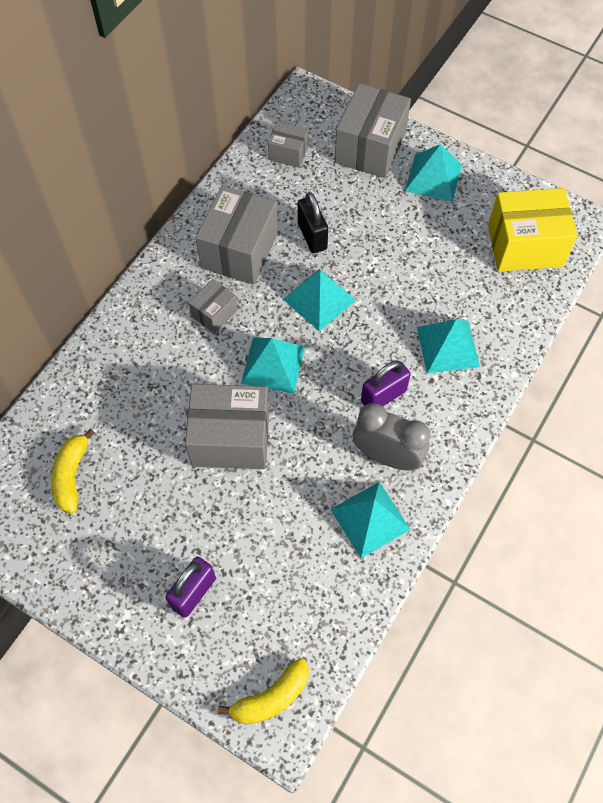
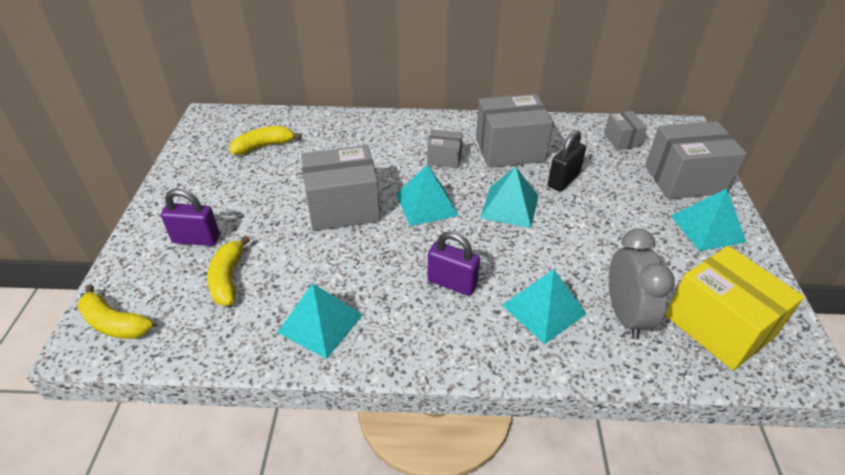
camera: 60 degrees right, 20 degrees down
(231, 439) = (343, 207): grey box -> grey box turned 75 degrees counterclockwise
(270, 578) = (228, 278): none -> yellow banana
(387, 456) = (392, 310): grey clock -> grey clock (625, 315)

